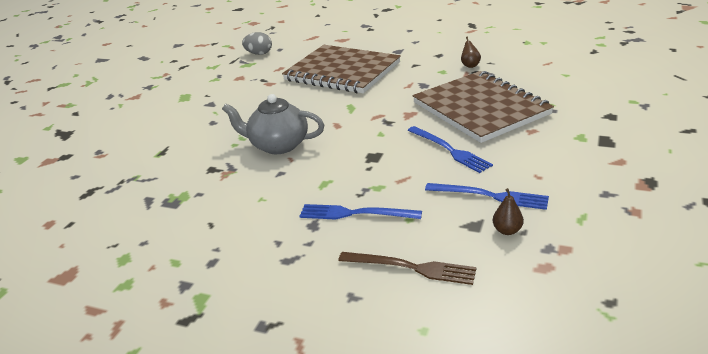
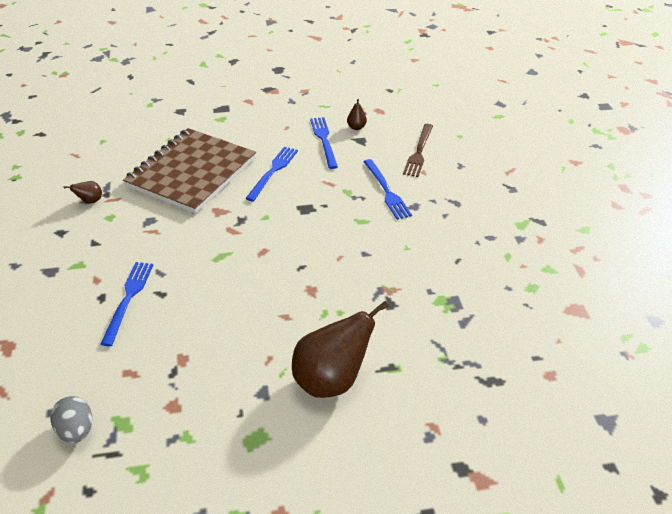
camera: 125 degrees left, 10 degrees up
(185, 127) = (331, 380): none -> brown pear
(278, 145) = (323, 276): grey teapot -> none
(342, 72) = (128, 299): brown notebook -> blue fork
(411, 268) = (419, 152): brown fork -> brown fork turned 150 degrees counterclockwise

